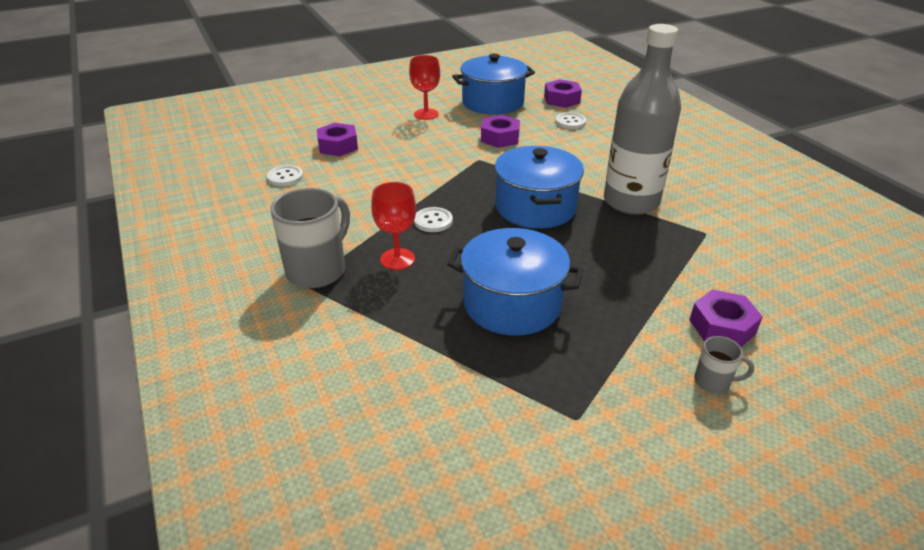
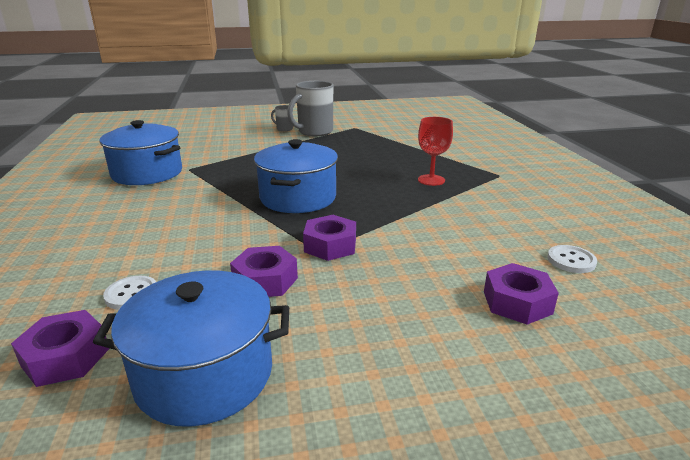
camera: 165 degrees left, 10 degrees down
(318, 270) = (492, 181): grey mug -> grey mug (314, 132)
(426, 114) = (357, 359): red goblet -> none
(433, 221) = (396, 199): white button -> none
(512, 304) = (360, 155): blue pot -> blue pot (147, 173)
(631, 202) = (210, 192): grey bottle -> none
(722, 327) = (253, 139): purple nut -> purple nut (330, 245)

